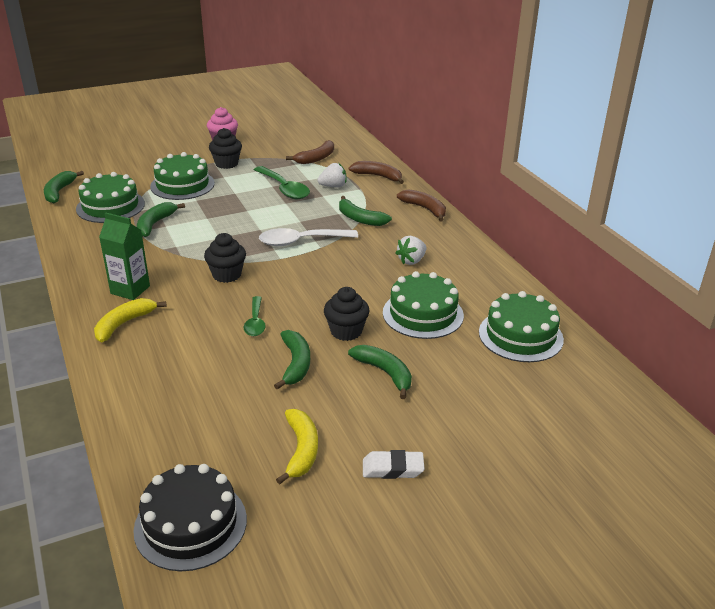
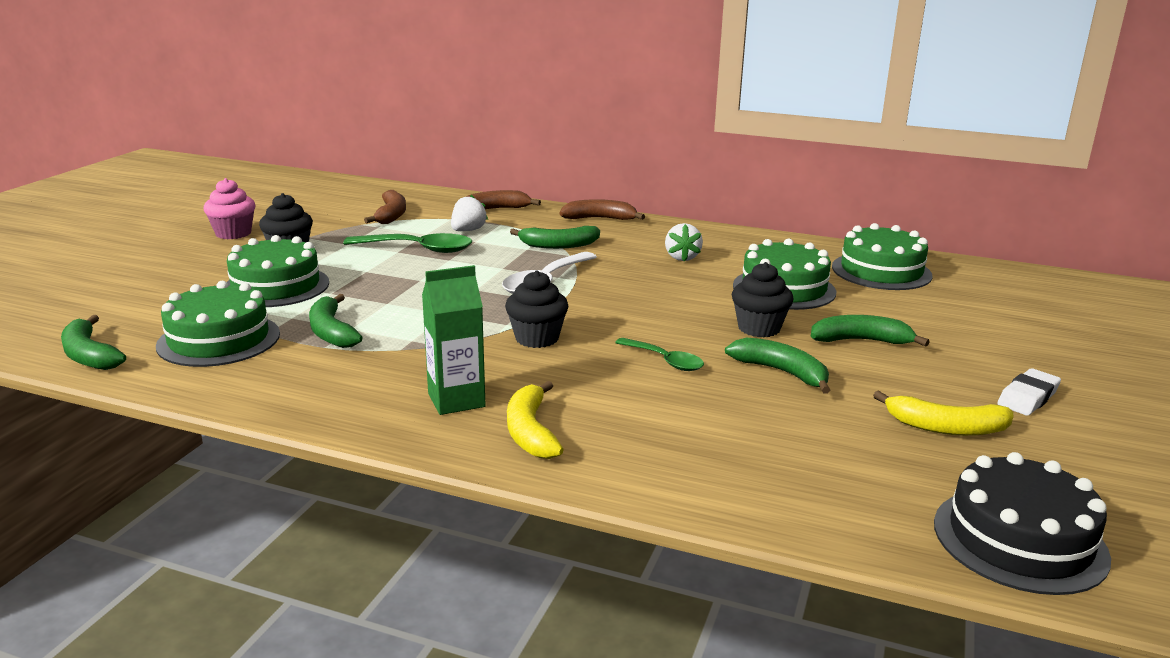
camera: 45 degrees left, 10 degrees down
(301, 450) = (946, 428): yellow banana -> yellow banana turned 150 degrees clockwise

